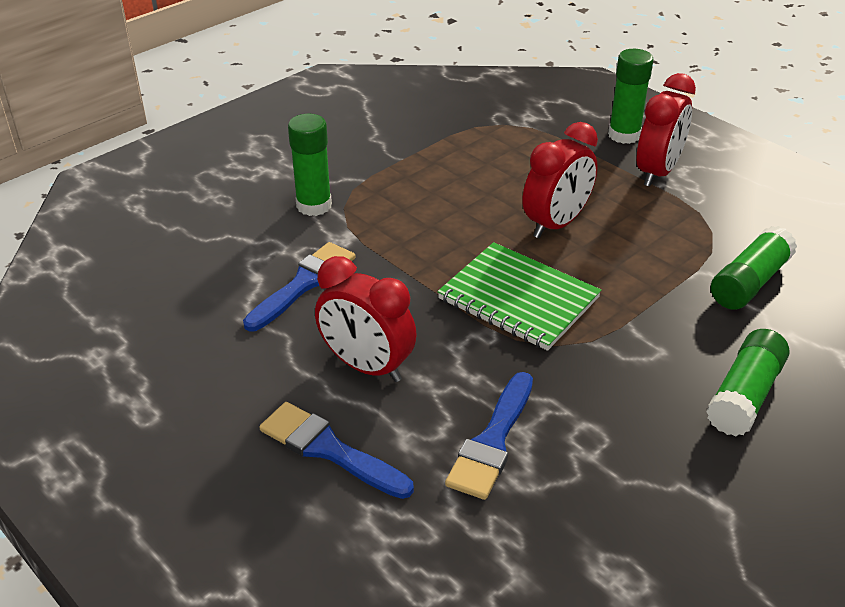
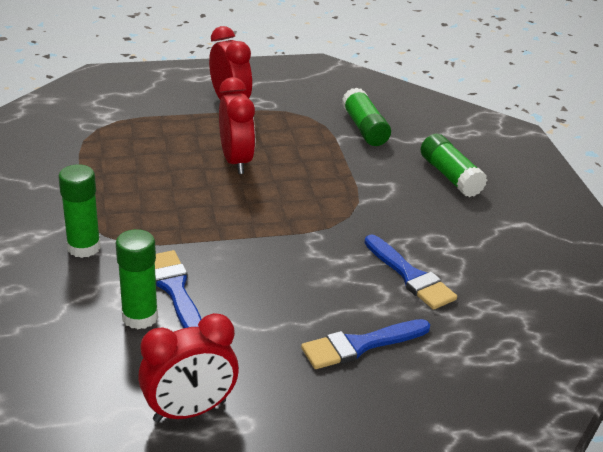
camera: 60 degrees left, 5 degrees down
(367, 366) = (295, 297): red clock -> red clock (190, 411)
(518, 298) = (293, 208): green notebook -> none
(624, 135) = (176, 94): green glue stick -> green glue stick (140, 317)

